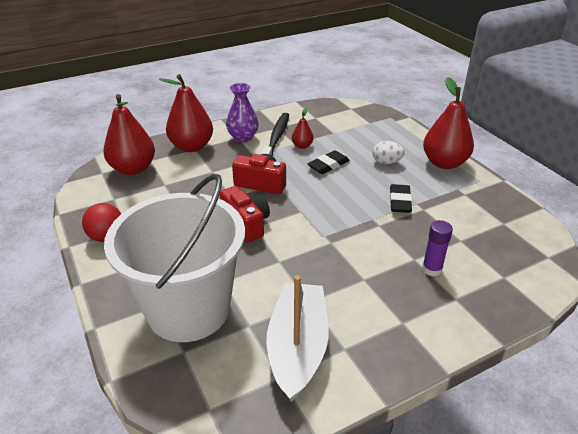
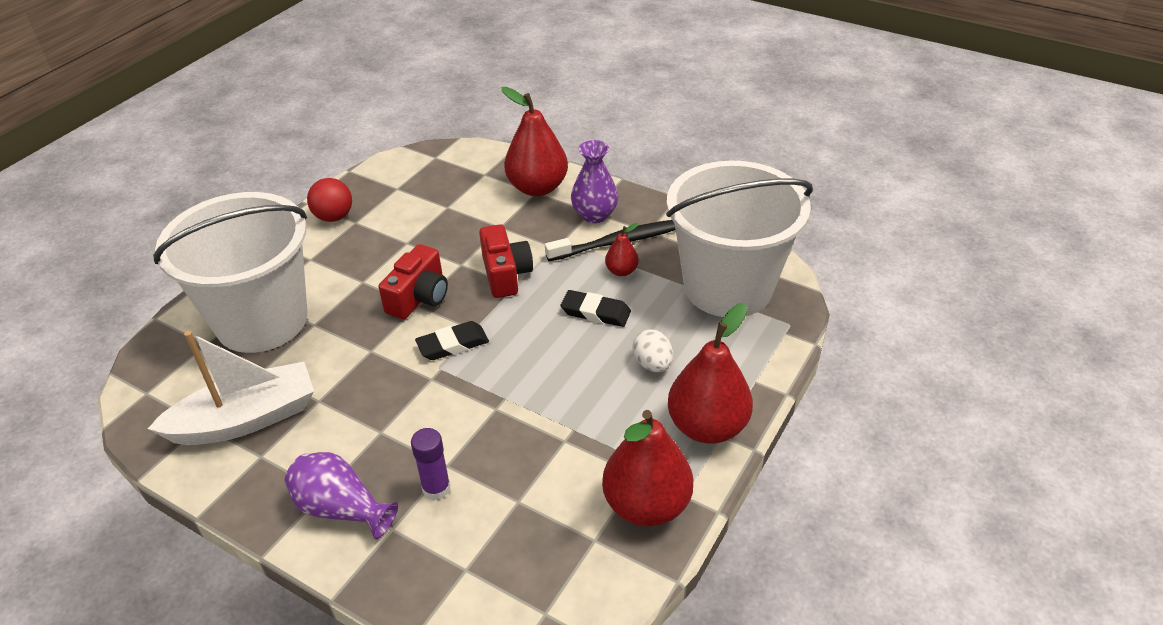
camera: 60 degrees right, 5 degrees up
(133, 169) = (458, 172): red pear -> red pear (646, 505)
(348, 122) = (728, 287): none -> white bucket
(400, 201) = (564, 410): black eraser -> black eraser (453, 344)
(425, 318) = (341, 509): none -> purple vase

